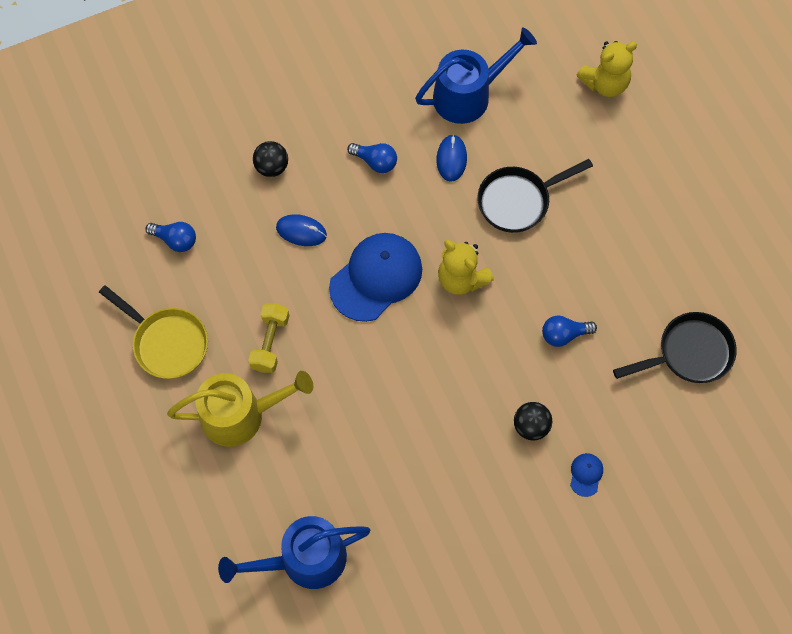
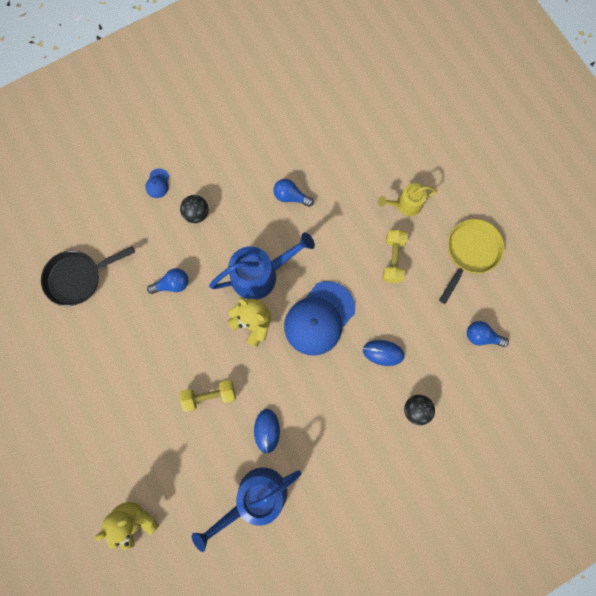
camera: 175 degrees right, 10 degrees up
(167, 343) = (470, 253): yellow pan -> yellow pan turned 90 degrees clockwise
(240, 415) = (405, 204): yellow watering can -> yellow watering can, size x0.59
(304, 559) = (346, 113): blue watering can -> blue watering can (260, 274)
(375, 162) = (330, 422): blue light bulb -> blue light bulb (290, 197)
(518, 201) = (209, 396): black pan -> yellow dumbbell

